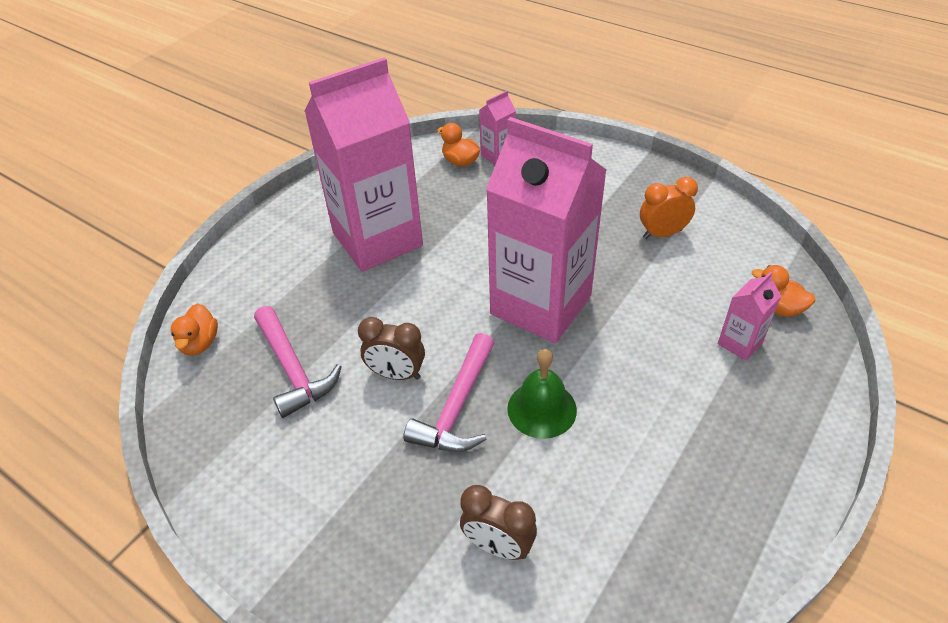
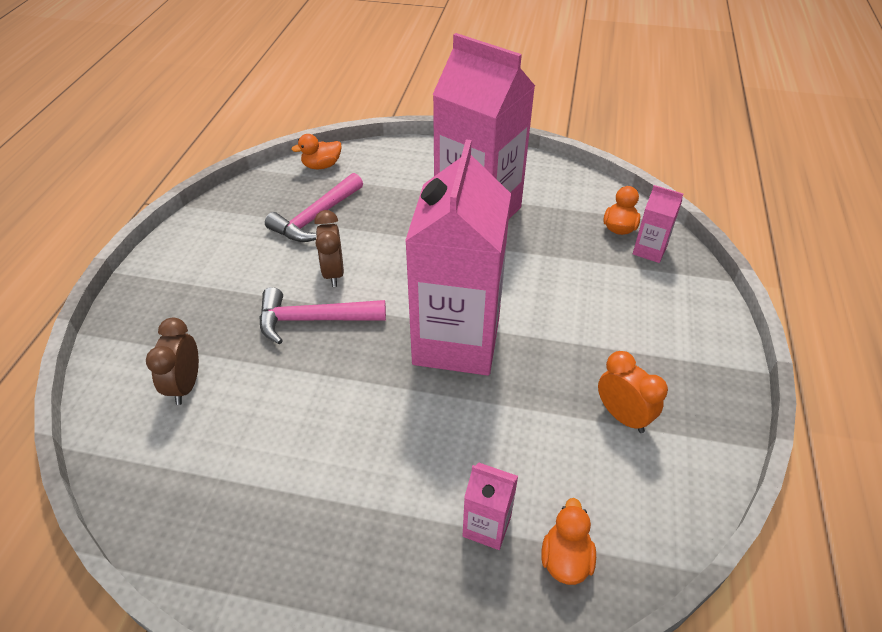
camera: 65 degrees right, 0 degrees up
(542, 409) = (331, 376): green bell -> none

